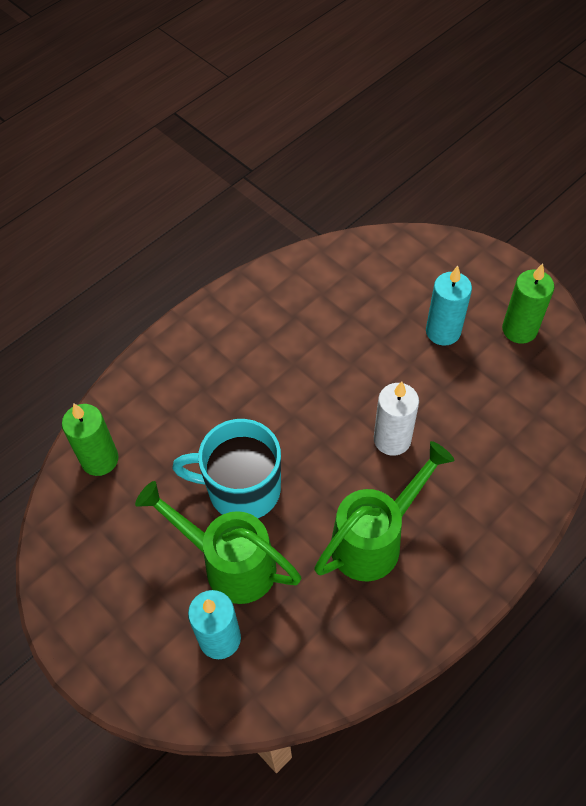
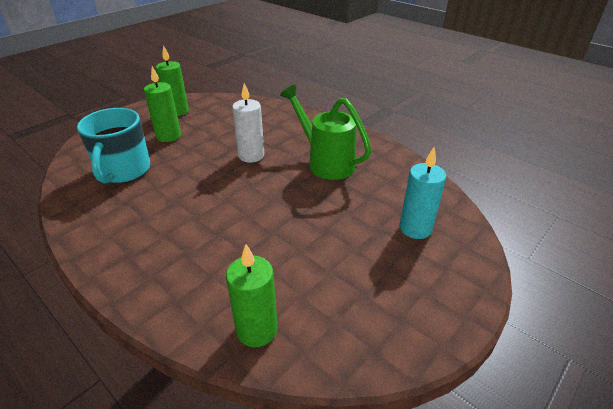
camera: 95 degrees left, 20 degrees down
(230, 564) = (355, 226): green watering can -> none
(241, 489) = (290, 224): turquoise mug -> turquoise mug (123, 171)
(443, 331) = (168, 136): turquoise candle -> green candle

